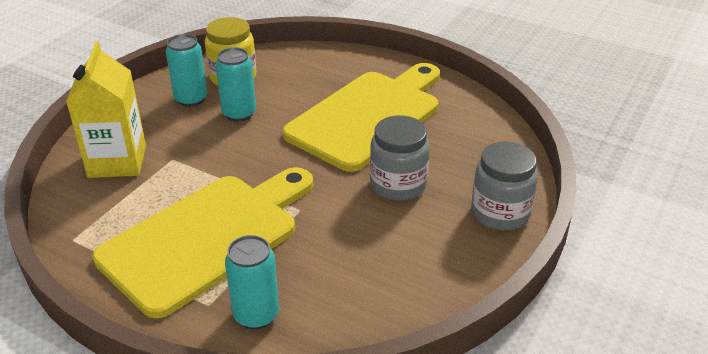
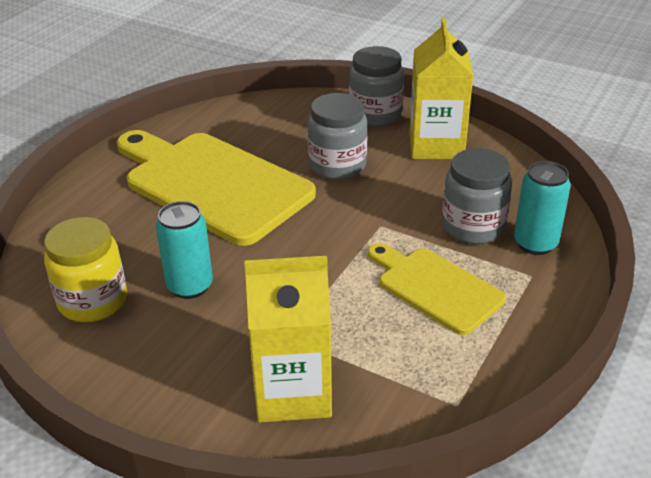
camera: 90 degrees left, 0 degrees up
(191, 99) = (143, 338): turquoise can -> none
(207, 238) = (435, 287): yellow cutting board -> yellow cutting board, size x0.57
(290, 271) = (473, 227): none -> grey jar
(440, 256) = (436, 145): none -> yellow carton

